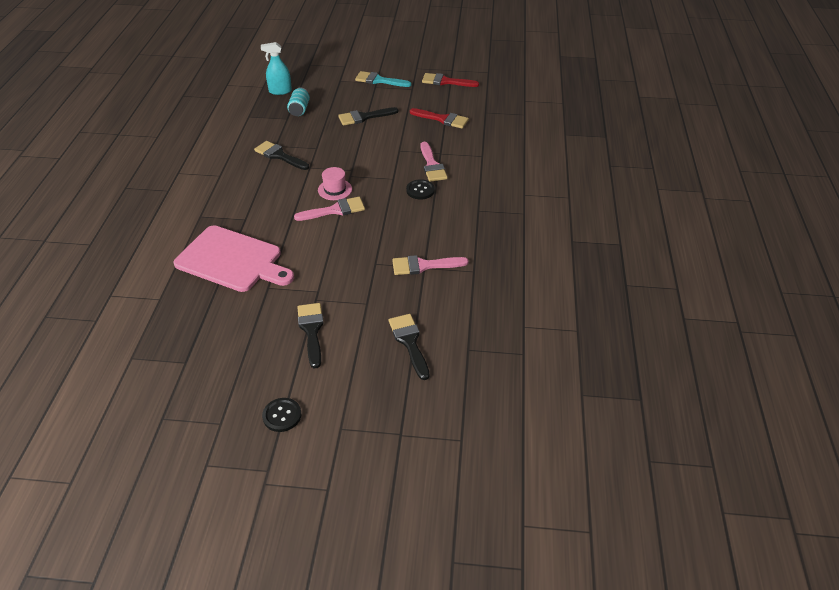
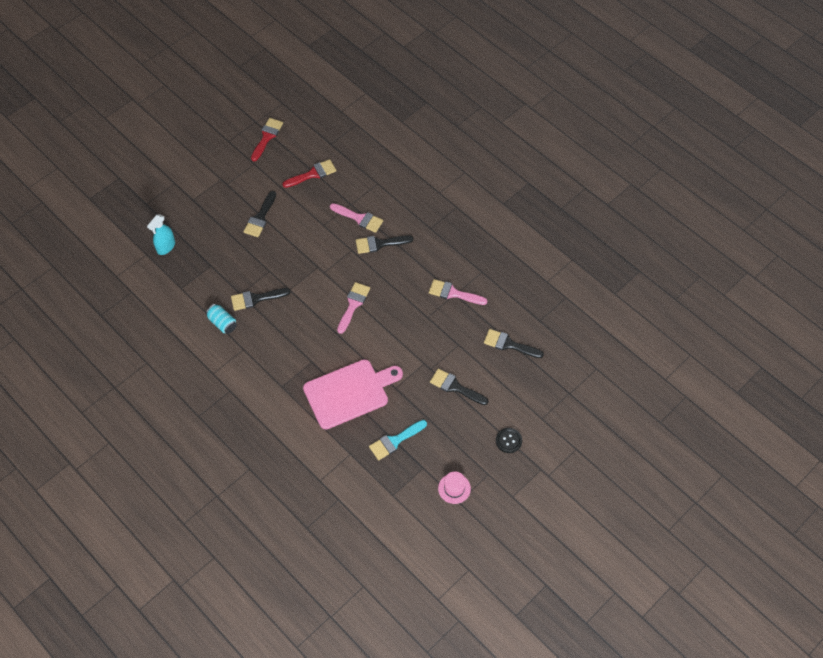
camera: 50 degrees left, 15 degrees up
(299, 109) = (207, 250): turquoise can -> turquoise can (222, 323)
(335, 189) = (330, 290): pink hat -> pink hat (454, 488)
(379, 80) = (220, 175): turquoise brush -> turquoise brush (395, 441)
(420, 190) = (379, 244): black button -> black brush
(424, 266) = (453, 293): pink brush -> pink brush turned 75 degrees clockwise
(445, 81) = (267, 137): red brush -> red brush turned 150 degrees clockwise

